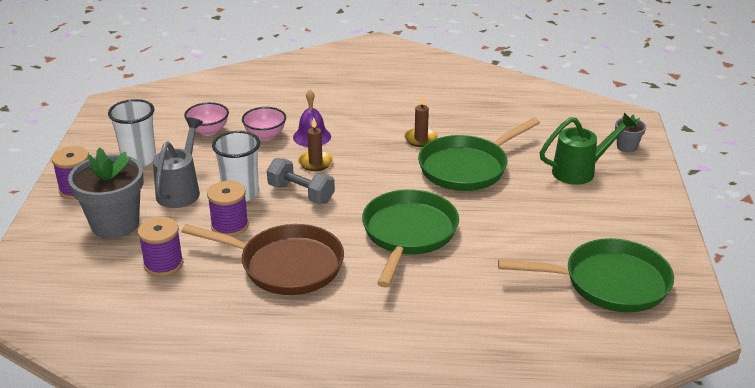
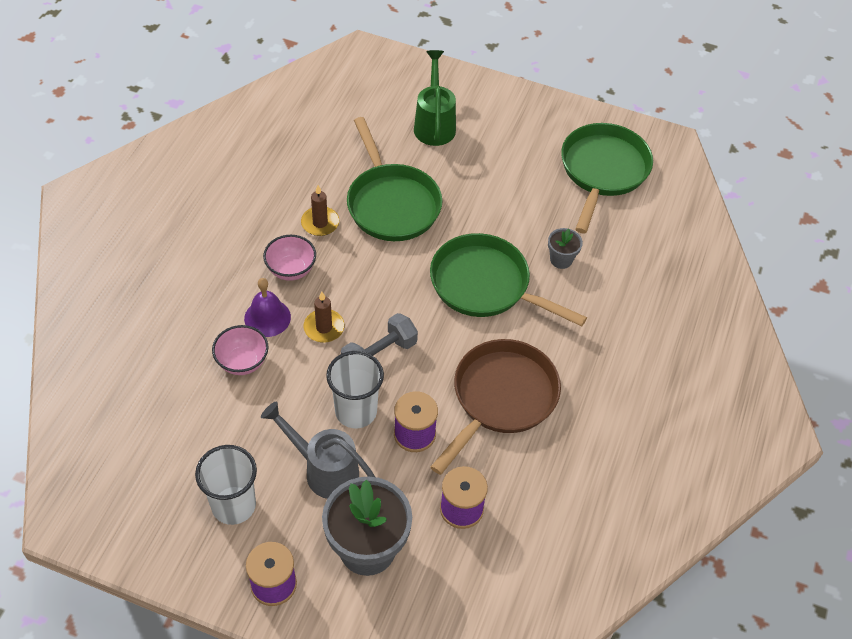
camera: 75 degrees left, 20 degrees up
(208, 131) = (202, 418): pink bowl -> pink bowl (291, 270)
(626, 147) = (409, 76): grey flower pot -> grey flower pot (561, 259)

